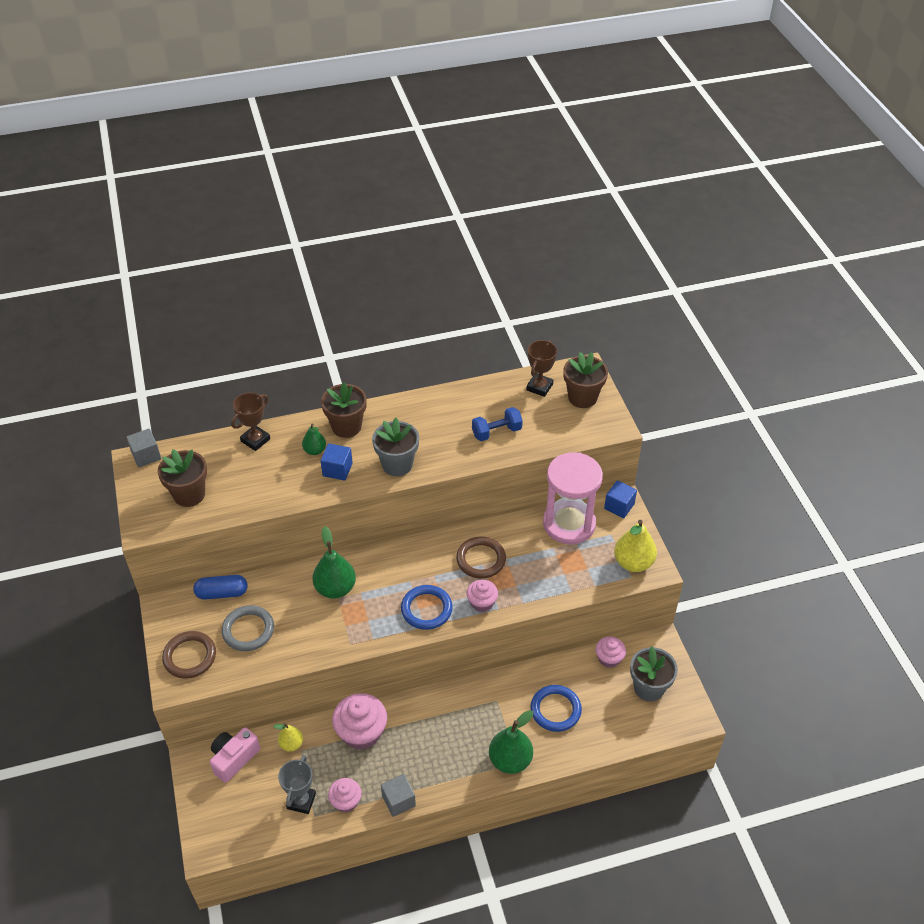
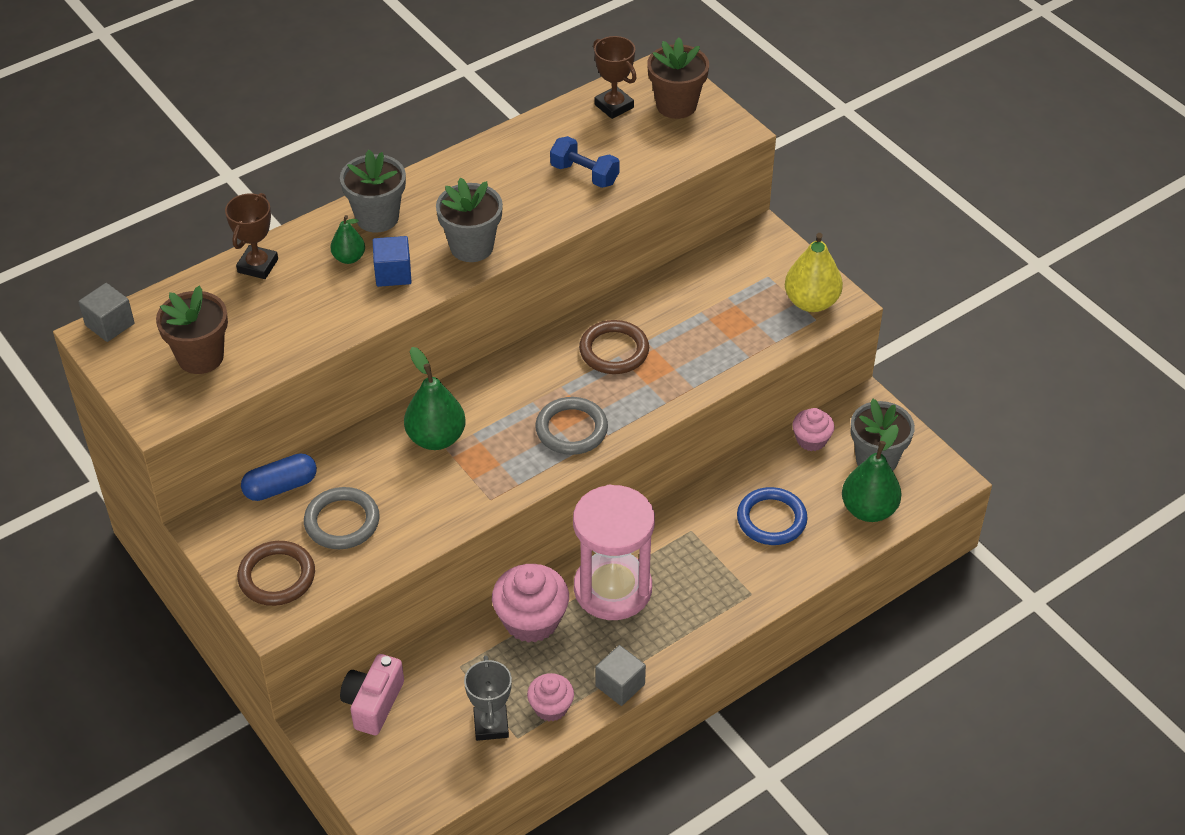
camera: 20 degrees left, 0 degrees up
(291, 744) = (443, 662): yellow pear -> none
(346, 426) = (377, 217): brown flower pot -> grey flower pot
(426, 609) = (571, 429): blue ring -> grey ring
(482, 602) = (640, 401): pink cupcake -> none
(496, 432) = (584, 174): blue dumbbell -> blue dumbbell turned 75 degrees clockwise
(510, 760) = (741, 594): green pear -> green pear (868, 510)
(539, 387) = (614, 106): brown trophy -> brown trophy turned 45 degrees counterclockwise
(569, 524) = (708, 278): pink hourglass -> pink hourglass (612, 589)
(619, 506) = (762, 240): blue cube -> none

